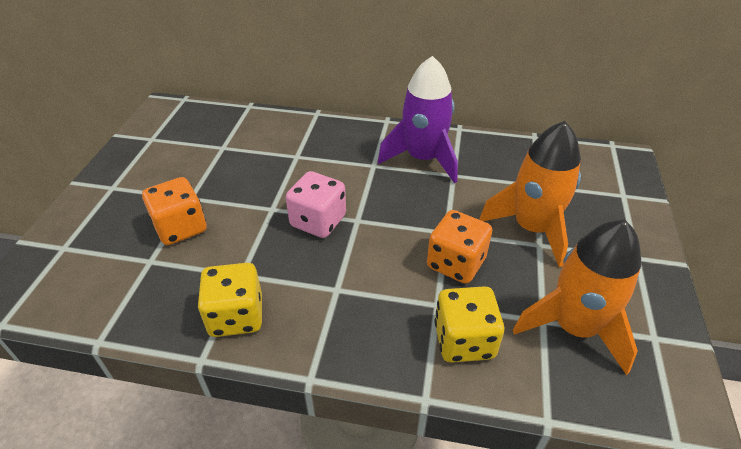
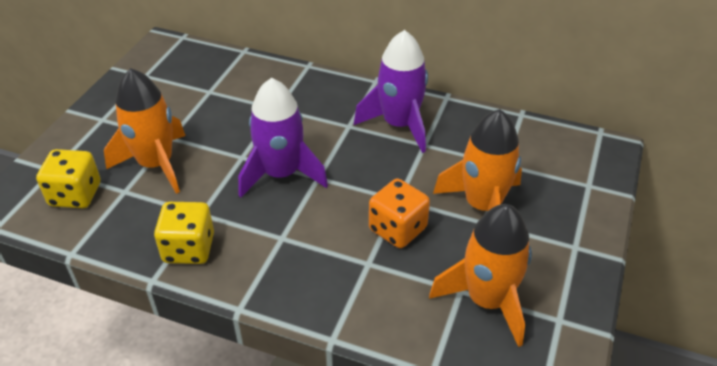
camera: 10 degrees right, 0 degrees up
(181, 227) = (156, 164): orange dice -> orange rocket
(318, 221) = (281, 174): pink dice -> purple rocket
(464, 340) = (382, 297): yellow dice -> yellow dice (75, 195)

